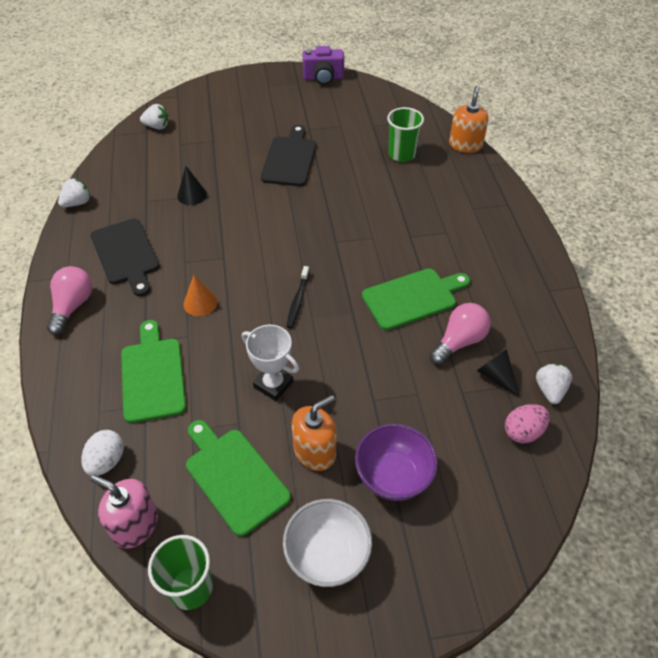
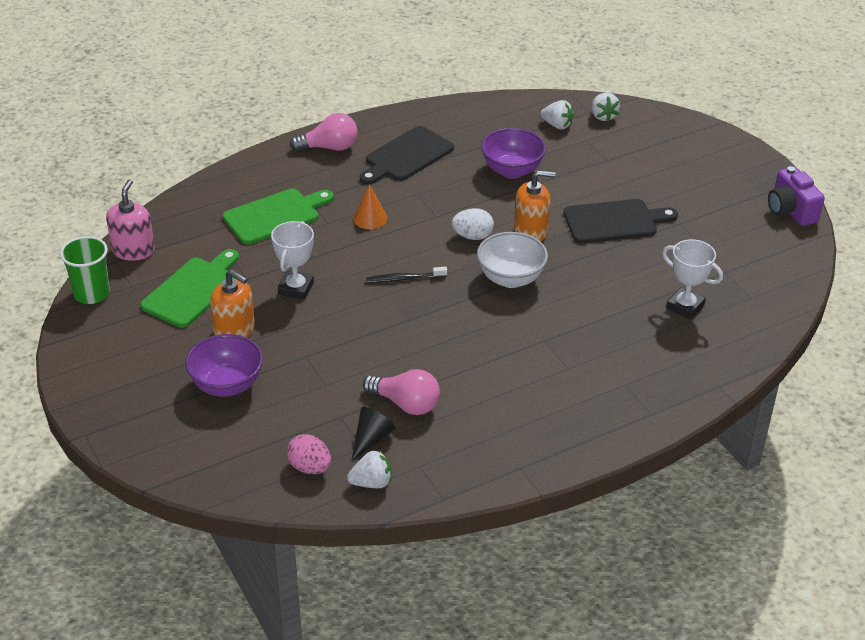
camera: 70 degrees right, 10 degrees down
(77, 203) = (456, 106): white strawberry -> white strawberry (557, 125)
(107, 461) = (183, 218): white egg -> white egg (472, 236)
(192, 195) = (512, 170): black cone -> purple bowl
(327, 555) = (139, 360): white bowl -> white bowl (510, 278)
(401, 154) = (685, 306): green cup -> white trophy
(413, 298) = (450, 359): green cutting board -> none
(465, 145) = (744, 359): orange soap dispenser -> orange soap dispenser (531, 231)

